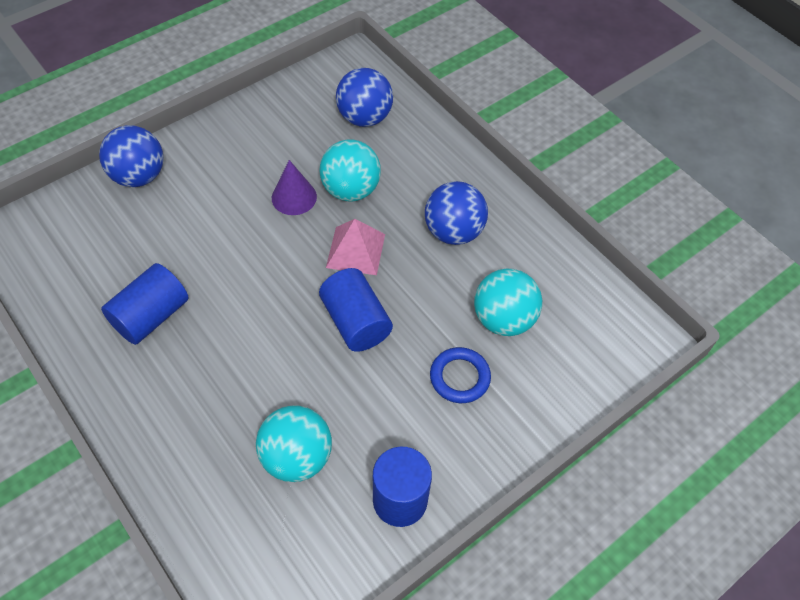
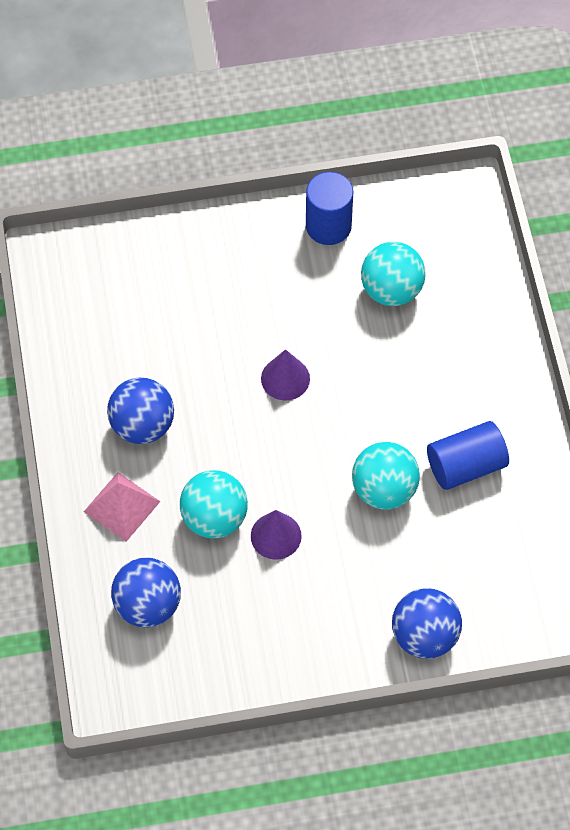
camera: 150 degrees left, 5 degrees up
(355, 250) = (247, 448): pink pyramid -> pink pyramid (122, 506)
(356, 322) = (285, 378): blue cylinder -> purple cone
(459, 377) = (225, 292): blue ring -> none
(503, 319) = (155, 323): turquoise ball -> turquoise ball (384, 489)

